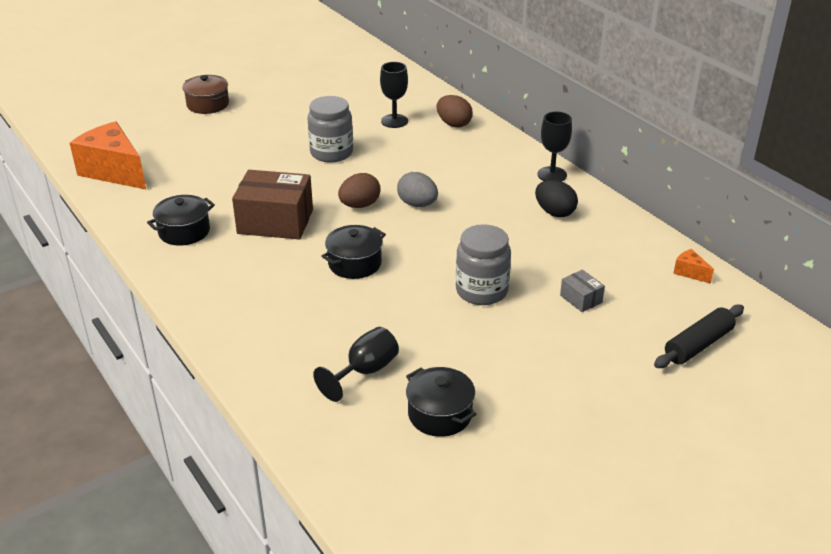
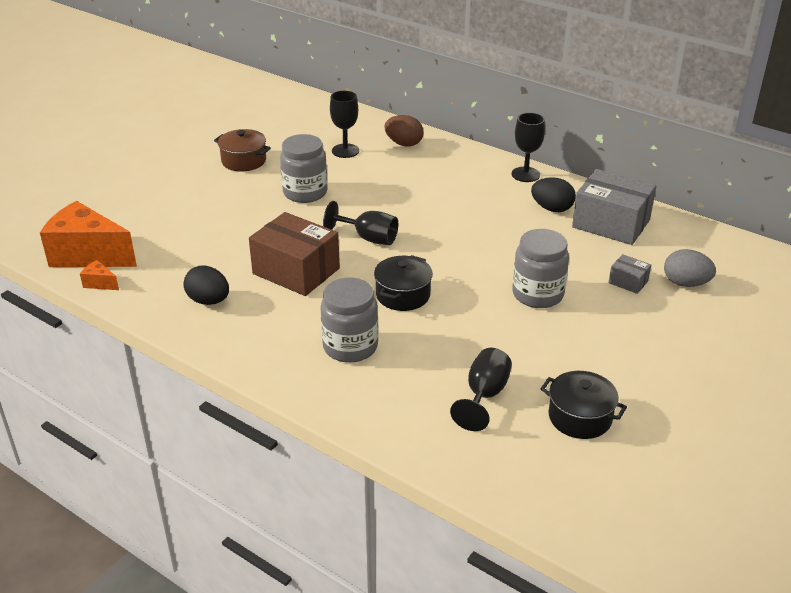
camera: 20 degrees left, 0 degrees up
(184, 231) = (208, 301): black pot -> black egg
(208, 104) = (142, 167): brown pot -> brown pot (244, 161)
(275, 221) = (296, 271): brown box -> brown box turned 45 degrees clockwise
(276, 299) = (350, 347): none -> grey jar
(360, 205) = (368, 238): brown egg -> black goblet
(417, 204) = (423, 226): grey egg -> grey egg (685, 283)
(604, 239) = (611, 223): none -> grey box
(690, 272) = (701, 238): orange cheese -> orange cheese (100, 283)
(698, 345) = (750, 300): black rolling pin -> none

